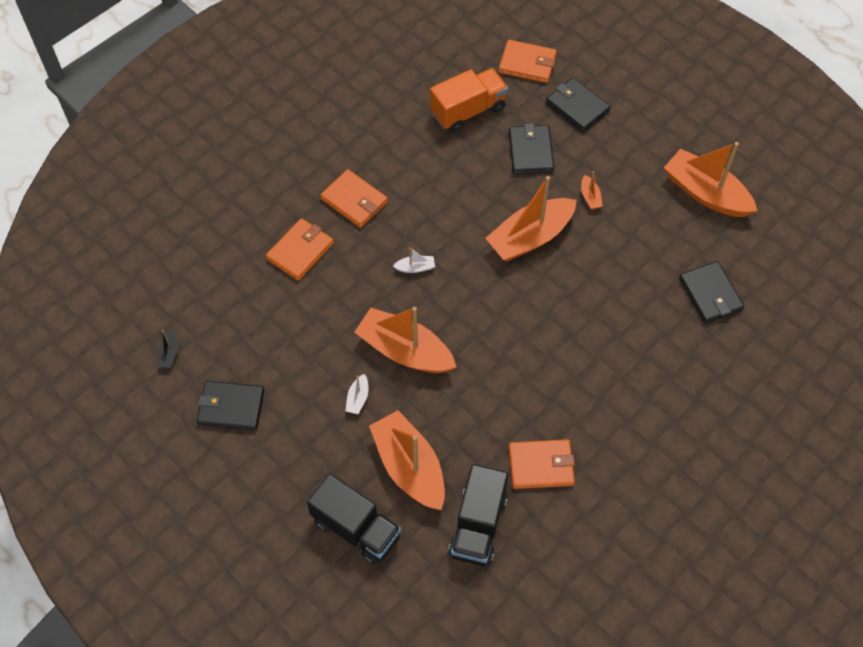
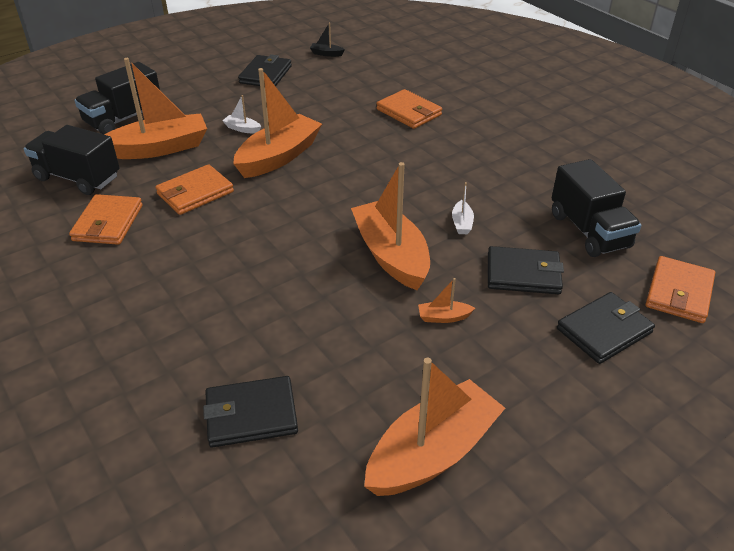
camera: 100 degrees right, 20 degrees down
(354, 200) = (463, 144): orange wallet -> orange wallet (195, 193)
(415, 268) = (372, 172): white boat -> white boat (462, 223)
(468, 110) = (589, 231): orange truck -> black truck

